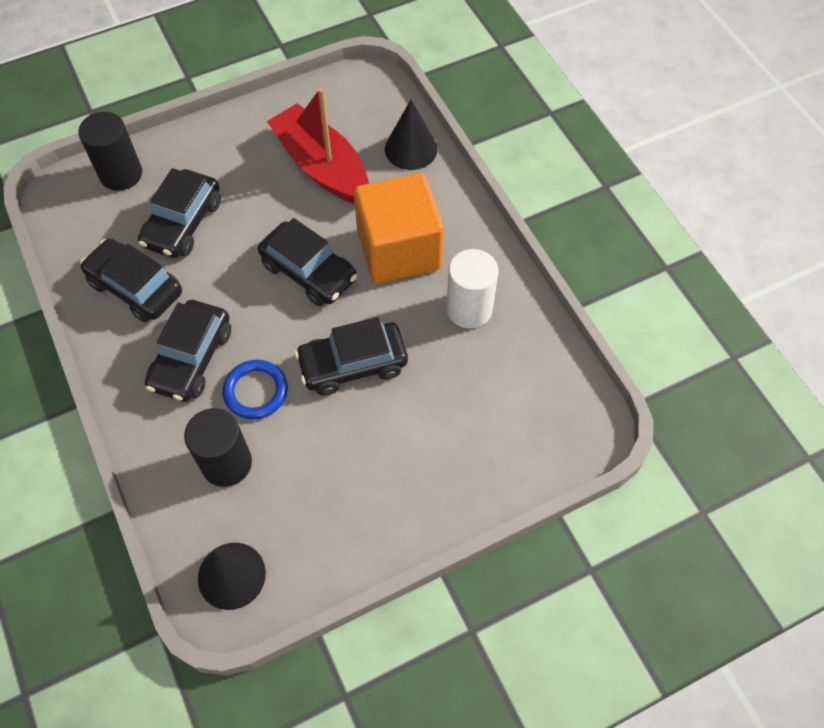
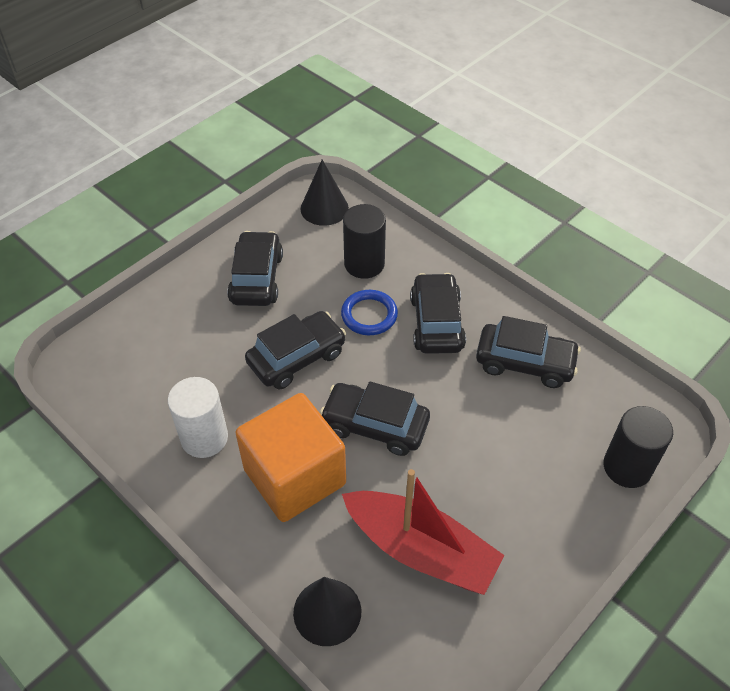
camera: 160 degrees right, 10 degrees down
(183, 223) = (526, 435): black car -> black car (257, 278)

